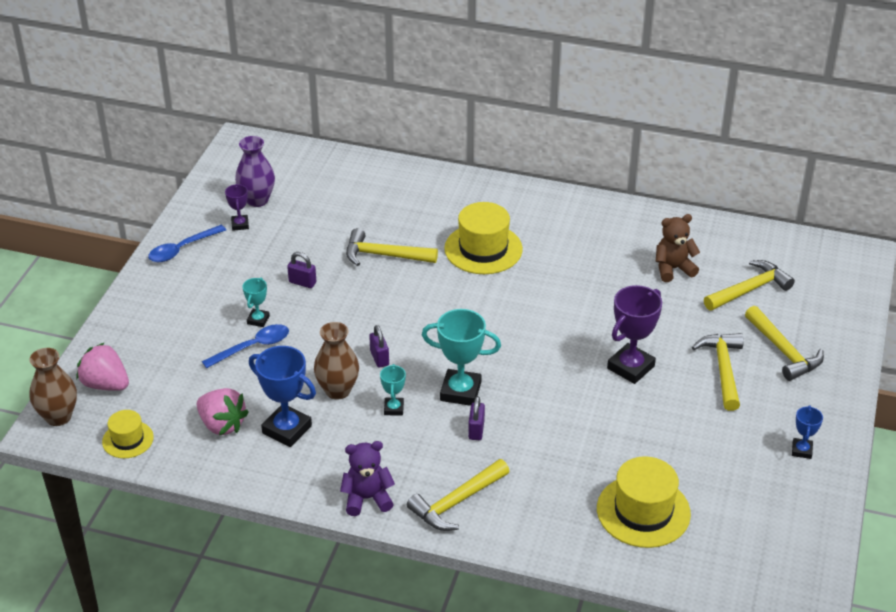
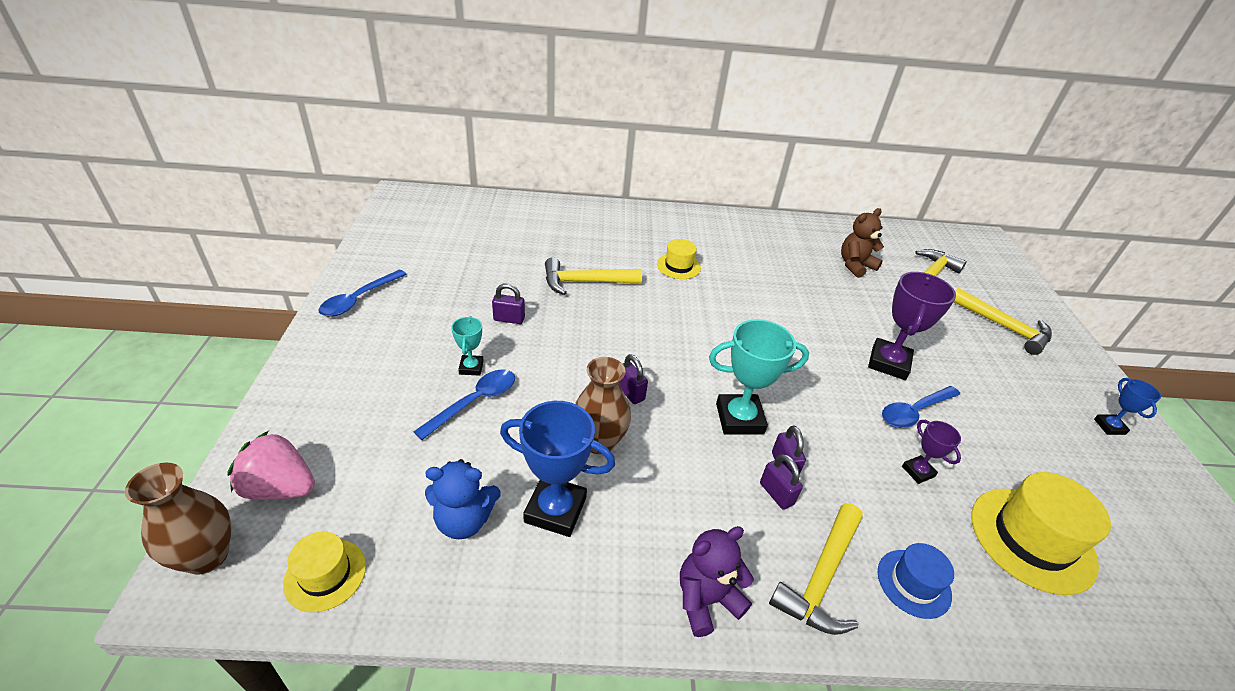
camera: 20 degrees left, 0 degrees up
(222, 425) = (464, 520): pink strawberry -> blue teddy bear
(240, 224) = (420, 268): purple trophy -> purple trophy (918, 471)
(257, 200) = (432, 243): purple vase -> none
(393, 408) = (676, 454): turquoise trophy -> none
(457, 447) = (776, 494): none -> purple padlock
(483, 249) = (678, 266): yellow hat -> yellow hat, size x0.57
(523, 518) = (913, 583): none -> blue hat
(621, 410) = (914, 412): none -> blue spoon
(723, 370) = (970, 352): yellow hammer -> none

